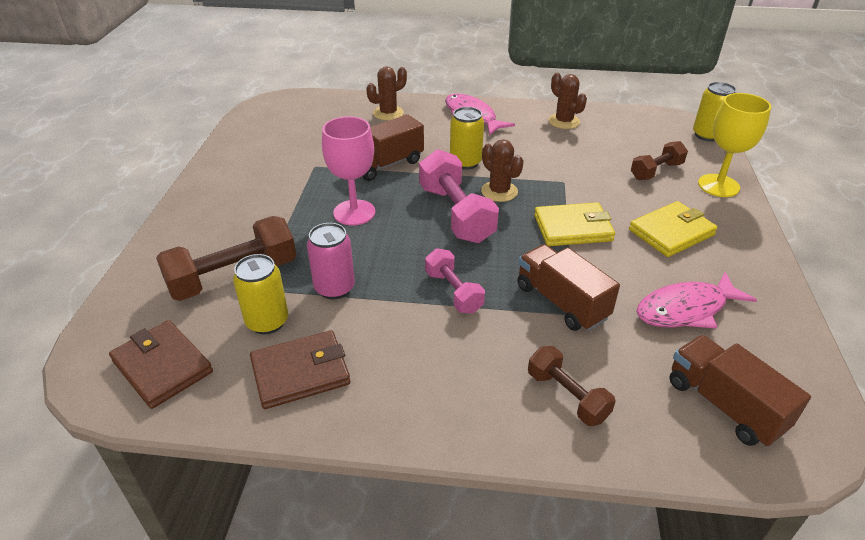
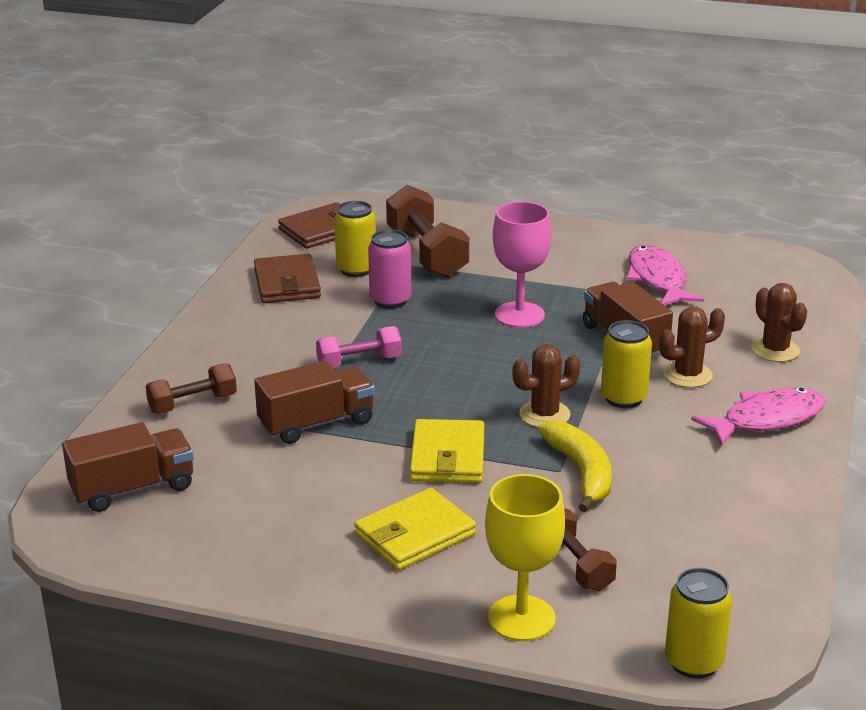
camera: 100 degrees right, 10 degrees down
(456, 214) = (500, 378): pink dumbbell -> none
(561, 174) = (581, 472): none -> yellow banana
(564, 121) = (749, 506): brown cactus -> brown cactus (687, 375)
(671, 232) = (415, 534): yellow wallet -> yellow wallet turned 75 degrees clockwise
(686, 309) = (269, 504): pink fish -> pink fish (658, 279)

